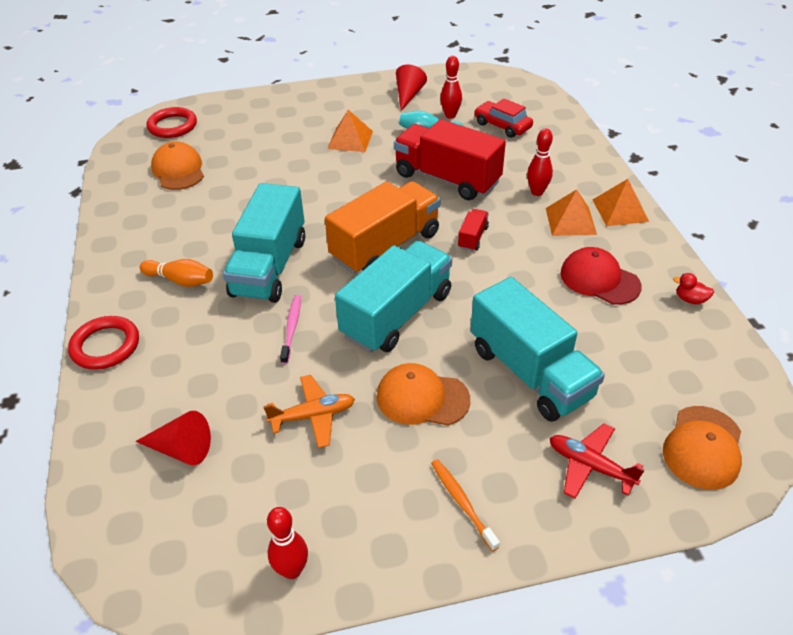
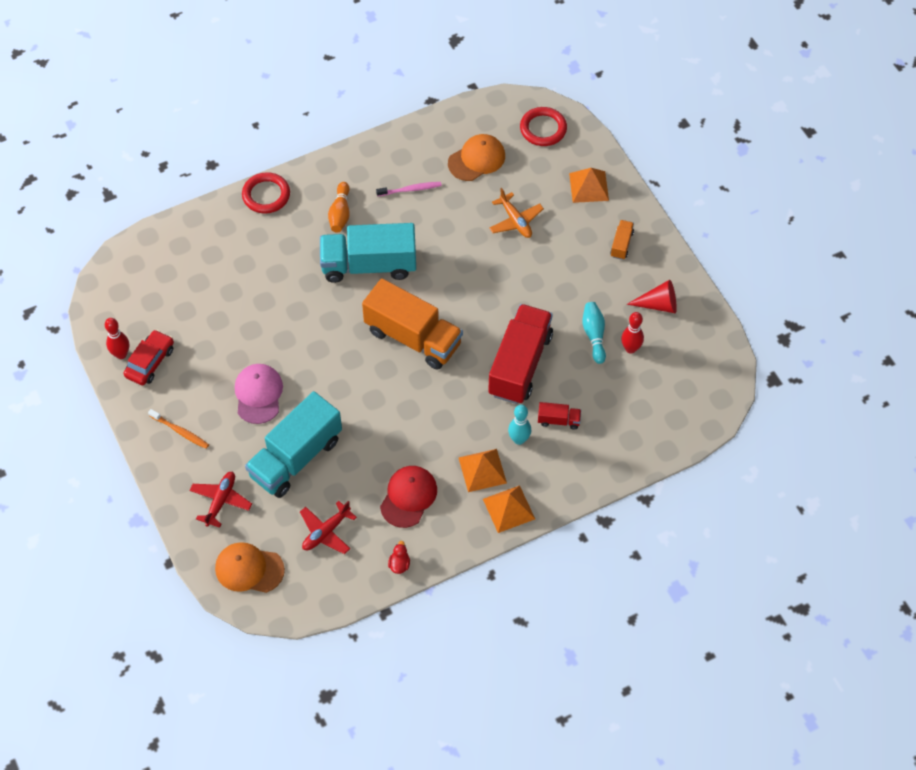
camera: 75 degrees right, 15 degrees up
(181, 449) = (191, 271): red cone -> none
(292, 328) = (307, 299): pink toothbrush -> pink toothbrush (410, 189)
(313, 416) = (231, 334): orange plane -> orange plane (515, 221)
(334, 104) = (621, 244): none -> orange truck
(350, 140) = (561, 274): orange pyramid -> orange pyramid (589, 186)
(397, 314) = (336, 362): turquoise truck -> none
(422, 398) = (258, 394): orange cap -> pink cap
(462, 502) = (180, 431): orange toothbrush -> orange toothbrush turned 75 degrees clockwise
(473, 238) = (440, 398): red truck -> red truck (558, 420)
(502, 126) = (625, 397): red car -> red car (150, 362)
(537, 192) = (519, 439): red bowling pin -> turquoise bowling pin
(645, 358) = (326, 532): none -> red plane

